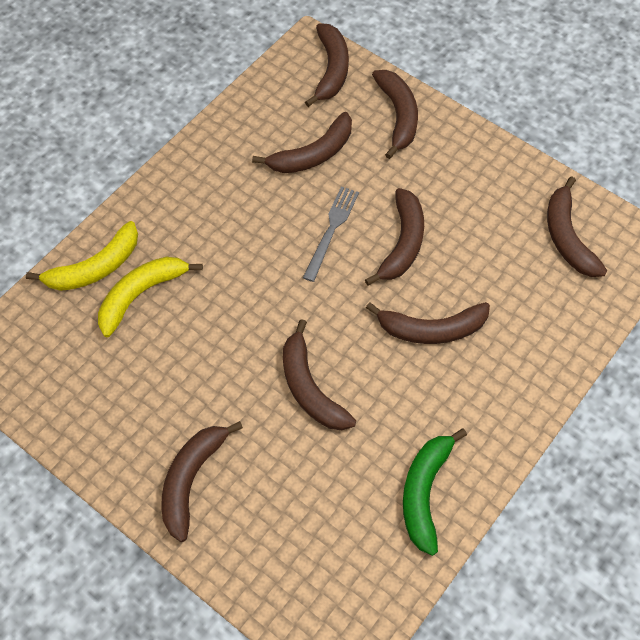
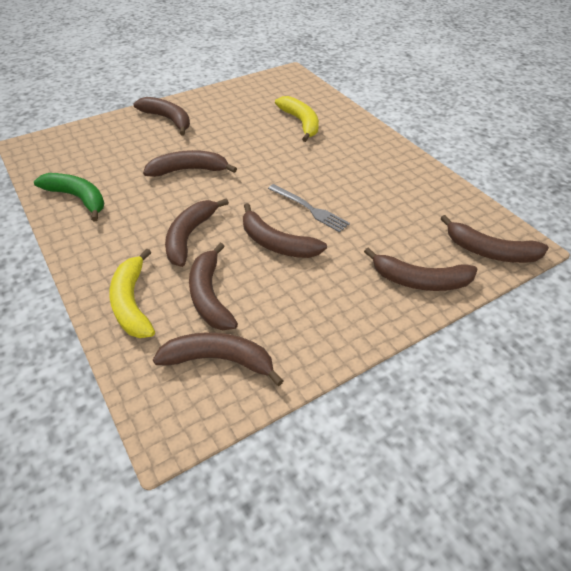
camera: 110 degrees right, 15 degrees down
(95, 267) = (330, 111): yellow banana -> yellow banana (132, 303)
(313, 154) = (390, 217): brown banana -> brown banana (209, 296)

